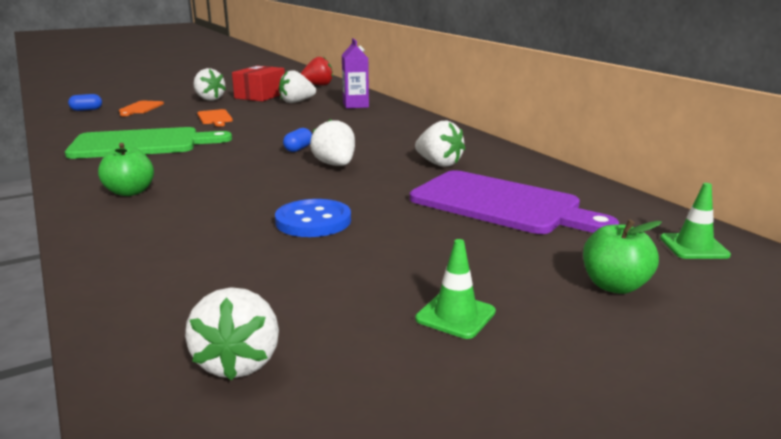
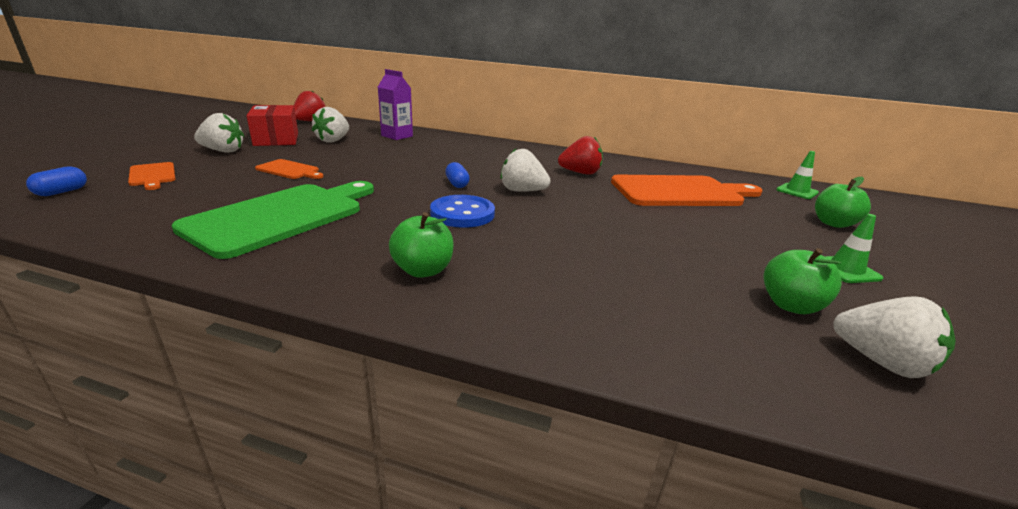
camera: 45 degrees left, 5 degrees up
(295, 305) = (790, 305): none -> green apple
(313, 221) = (631, 240): blue button -> blue button (462, 213)
(439, 164) = (580, 173): white strawberry -> red strawberry
(501, 204) = (680, 192): purple cutting board -> orange cutting board

